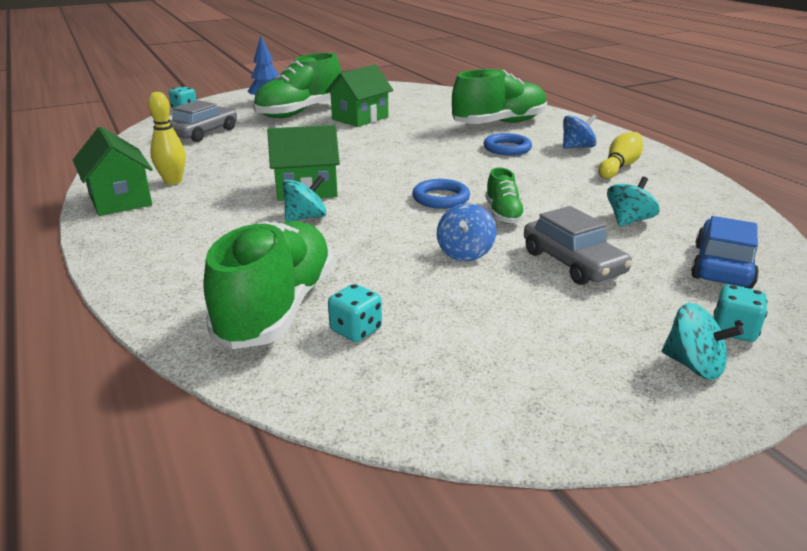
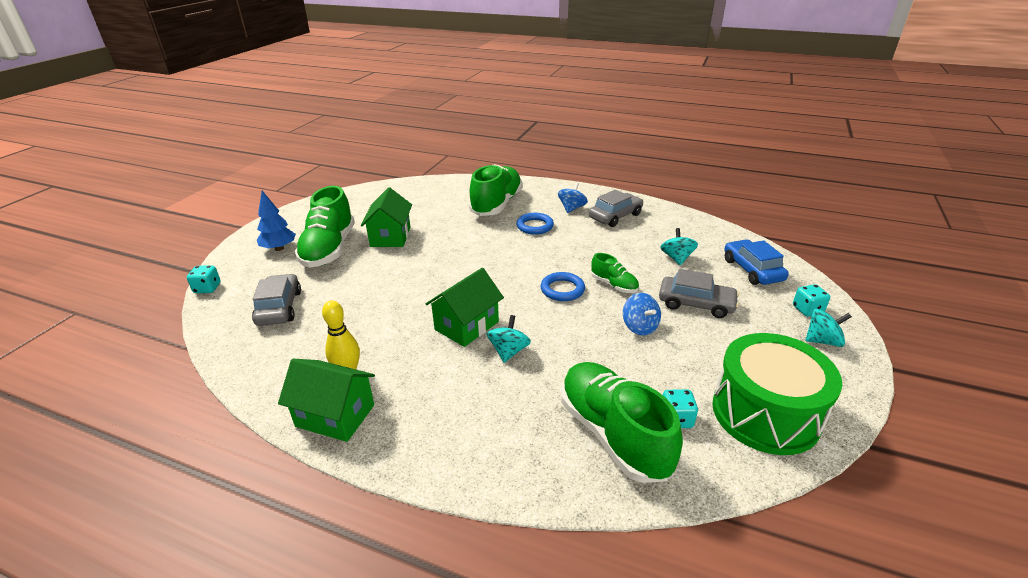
camera: 40 degrees left, 5 degrees up
(465, 379) = (765, 413): none -> green drum
(619, 167) = (615, 216): yellow bowling pin -> grey car

